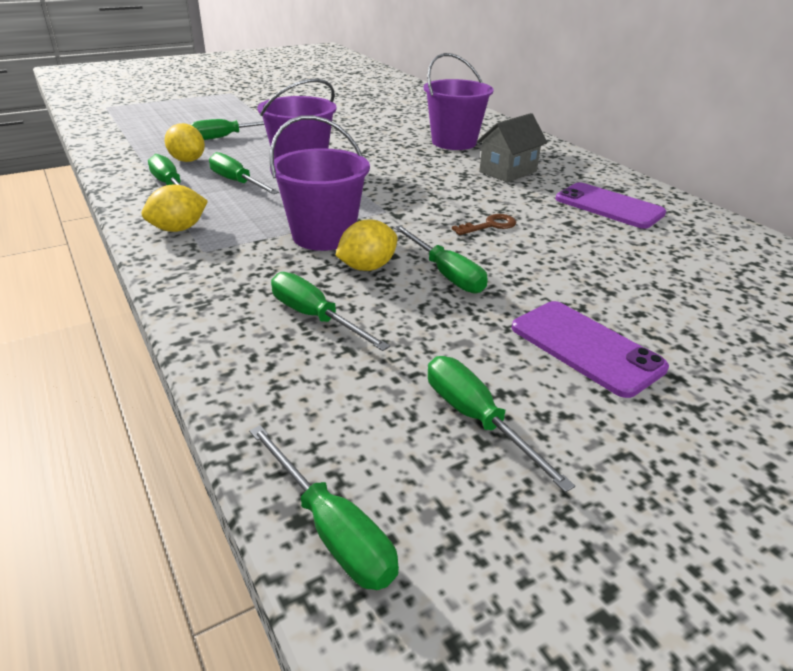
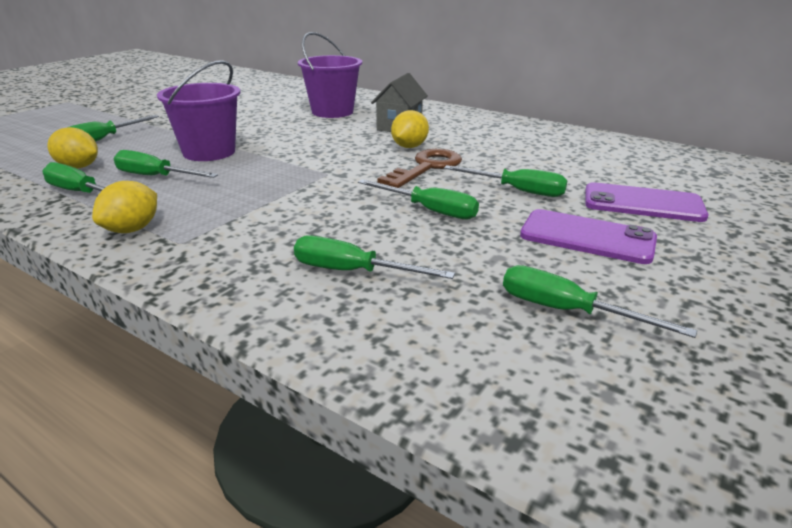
camera: 25 degrees left, 5 degrees down
(323, 236) = (291, 204): purple bucket -> none
(331, 530) = (549, 438): green screwdriver -> green screwdriver (517, 191)
(367, 267) = (358, 220): yellow lemon -> yellow lemon (409, 147)
(490, 225) = (426, 167): brown key -> brown key, size x1.74
(609, 206) = (500, 137): purple phone -> purple phone (643, 203)

